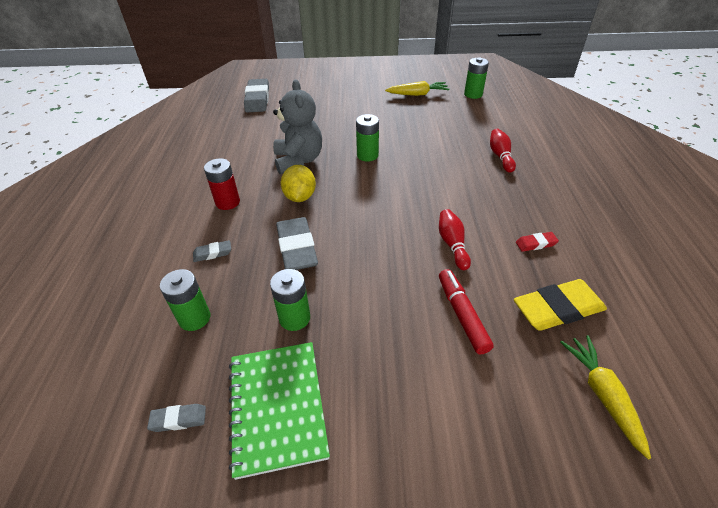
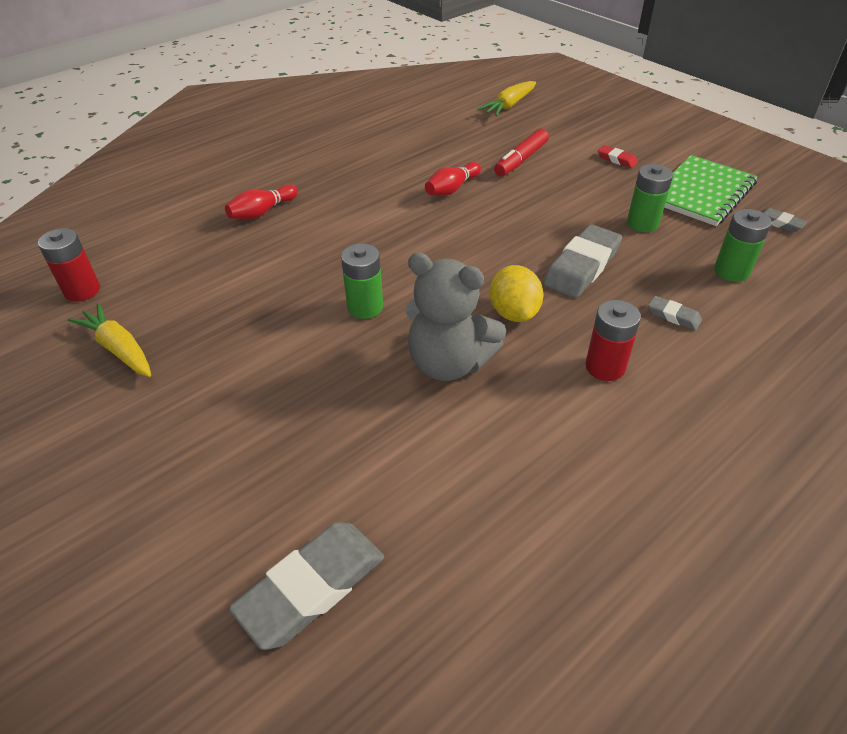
camera: 130 degrees left, 0 degrees up
(298, 161) = (449, 363): grey teddy bear -> grey teddy bear turned 105 degrees counterclockwise
(300, 197) = (514, 313): yellow lemon -> yellow lemon turned 60 degrees counterclockwise
(473, 94) = (82, 290): green battery -> red battery
(536, 244) = (397, 155): red eraser -> red eraser (617, 159)
(557, 309) = (460, 131): yellow eraser -> none

